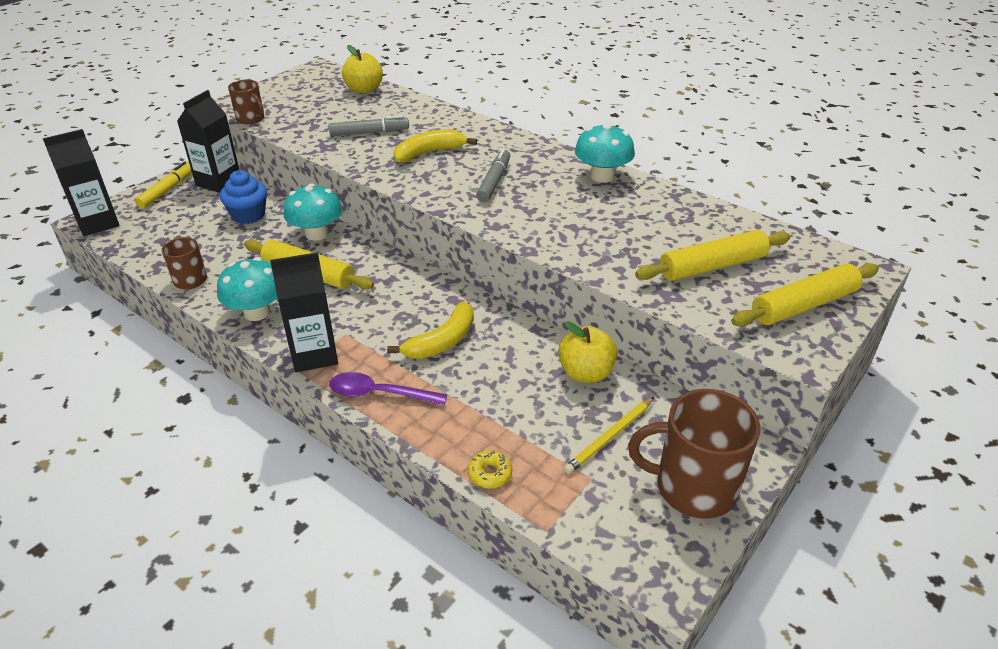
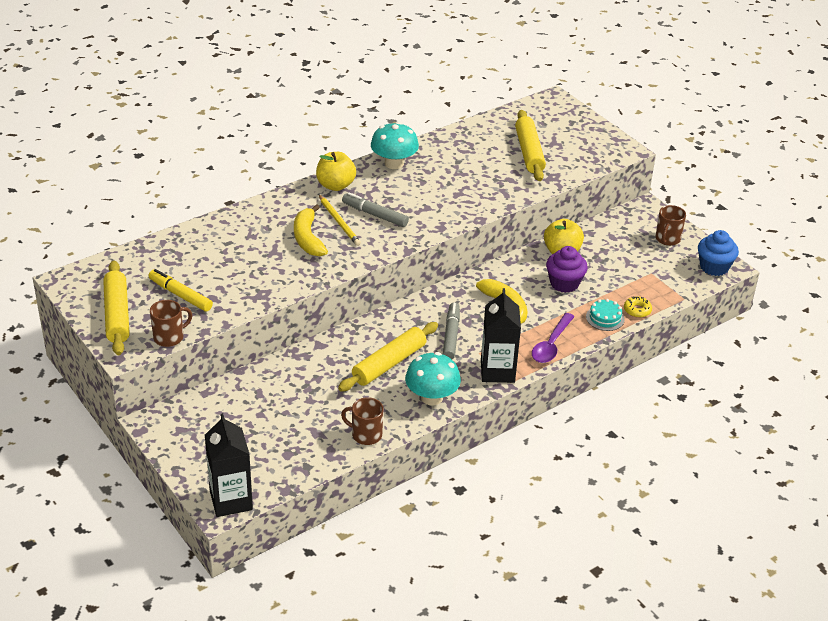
camera: 75 degrees left, 0 degrees up
(167, 190) = (188, 449): yellow marker -> yellow marker (180, 295)
(218, 182) = (193, 410): black carton -> none
(248, 215) = (272, 393): blue cupcake -> blue cupcake (714, 267)
(317, 234) = (328, 353): turquoise mushroom -> none
(364, 89) = (147, 256): yellow apple -> yellow apple (335, 185)
(369, 133) = (248, 266): grey marker -> grey marker (451, 335)
(457, 439) = (605, 318): none -> turquoise cake
(516, 386) = (564, 283): none -> purple cupcake
(610, 437) = (621, 257): yellow pencil -> yellow pencil (339, 222)
(693, 487) = (667, 239): brown mug -> brown mug, size x0.55
(803, 305) = (580, 134): yellow rolling pin -> yellow rolling pin (117, 314)

